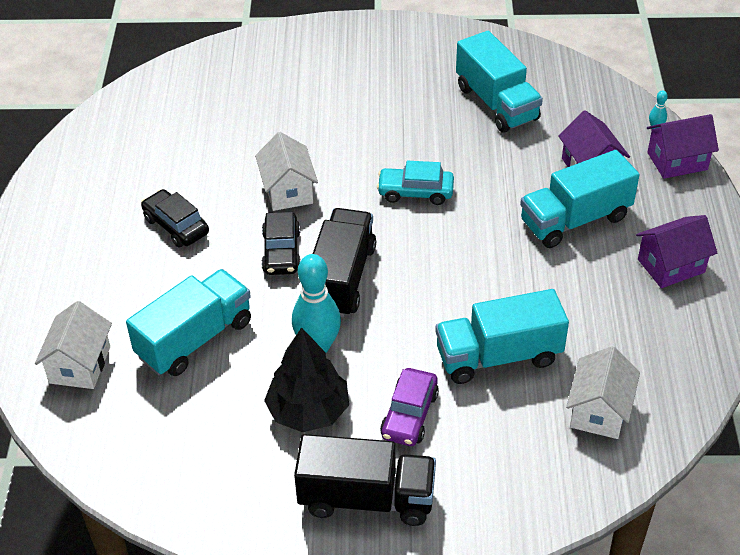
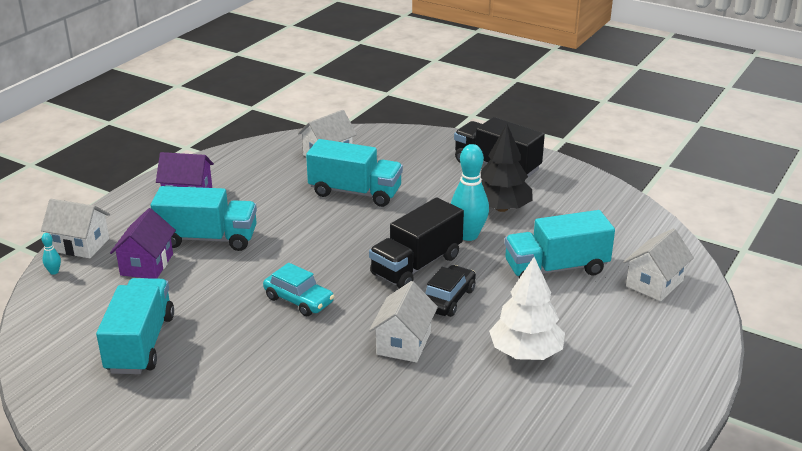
camera: 150 degrees left, 15 degrees down
(176, 226) = (525, 352): black car -> white tree
(409, 415) = (439, 187): purple car -> none
(677, 161) = (80, 245): purple house -> white house

